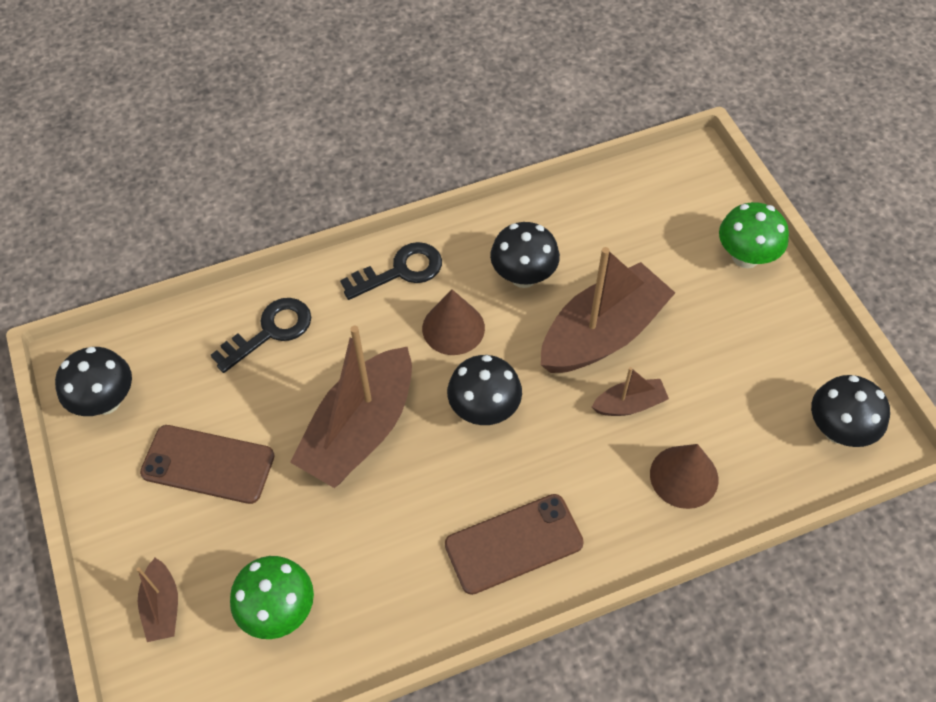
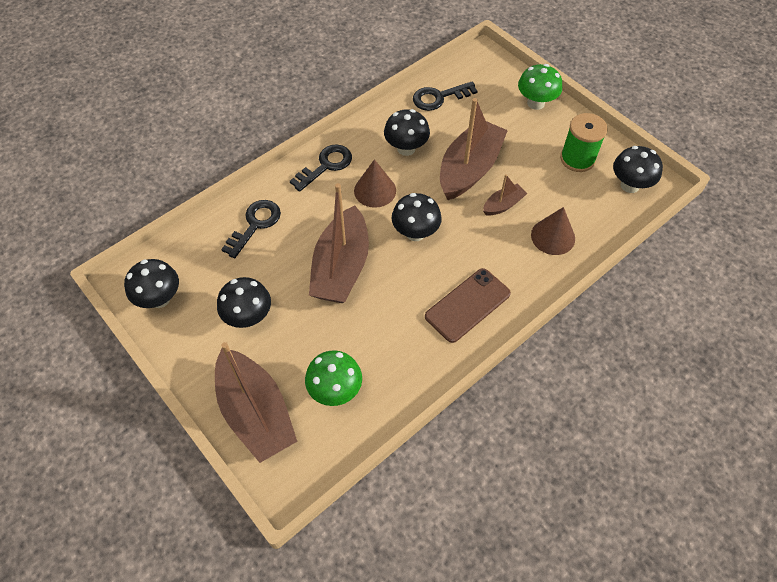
camera: 20 degrees left, 0 degrees up
(162, 606) = (256, 413): brown boat -> brown boat, size x2.13
(208, 464) = (248, 317): brown phone -> black mushroom
(603, 210) = (439, 97): none -> black key
(773, 364) = (577, 159): none -> green spool

